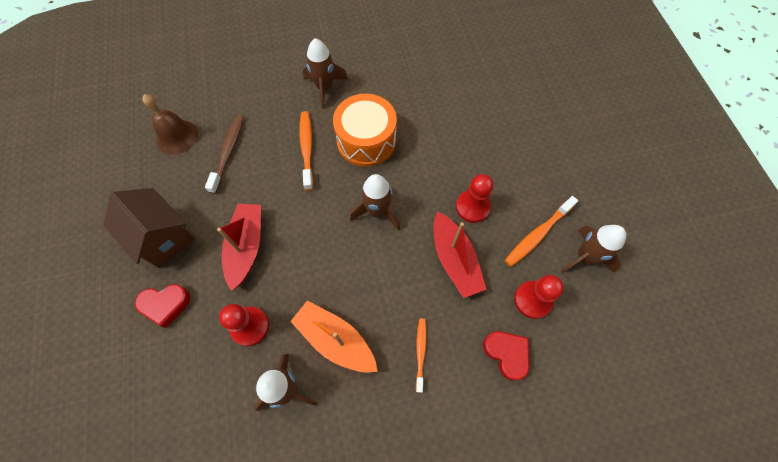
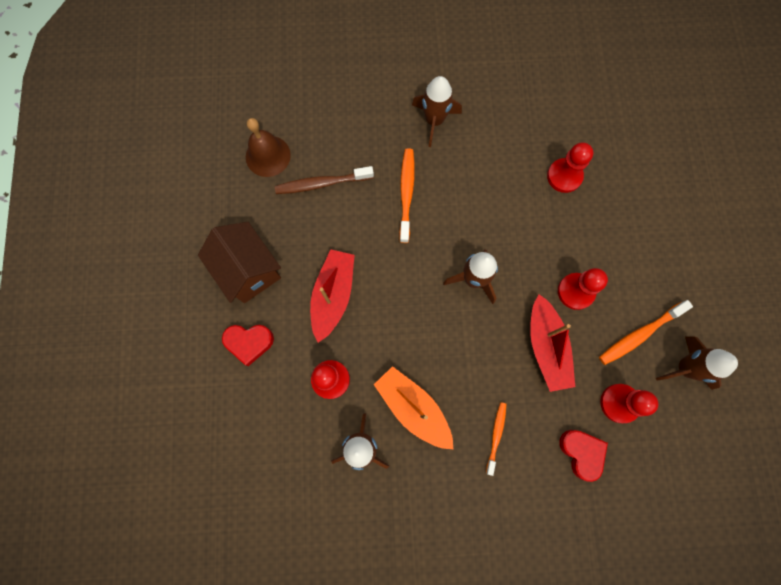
camera: 10 degrees right, 10 degrees up
(228, 152) = (322, 183): brown toothbrush -> brown toothbrush turned 120 degrees counterclockwise
(366, 141) = (472, 194): orange drum -> none
(444, 114) = (564, 176): none -> red pawn

